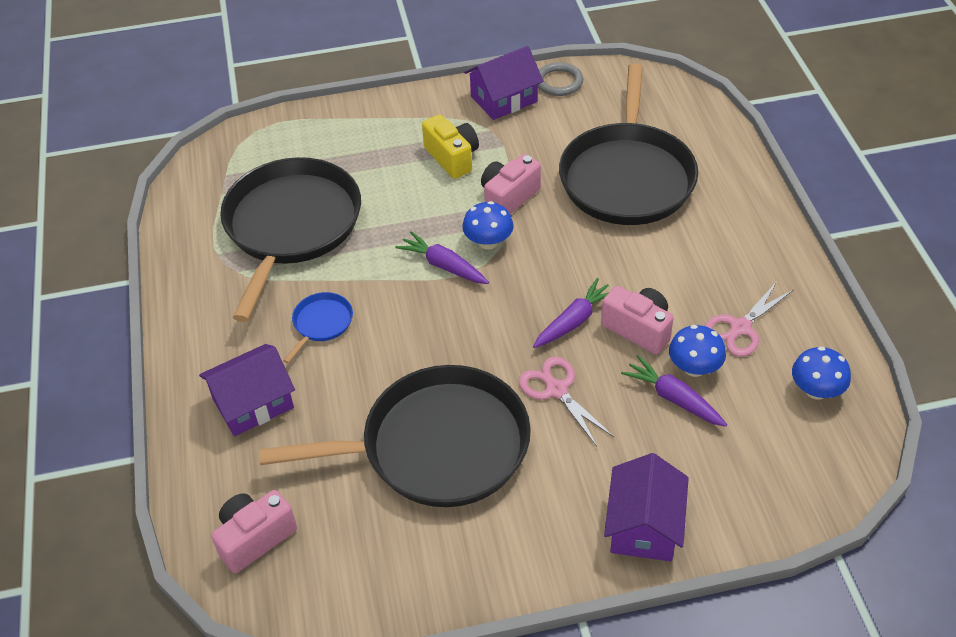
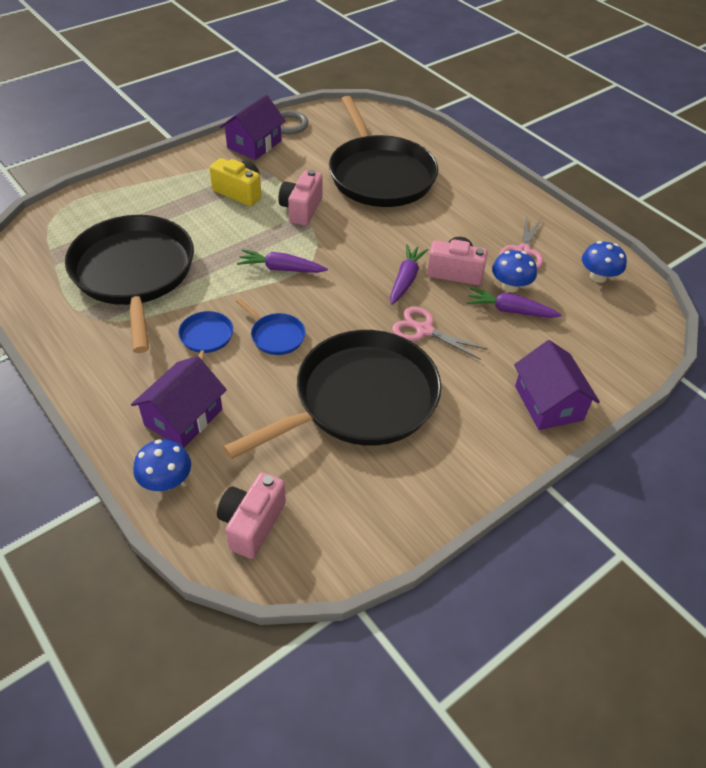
camera: 30 degrees left, 0 degrees up
(392, 343) = (276, 336): none -> blue pan
(488, 242) = (305, 243): blue mushroom -> blue mushroom (166, 481)

